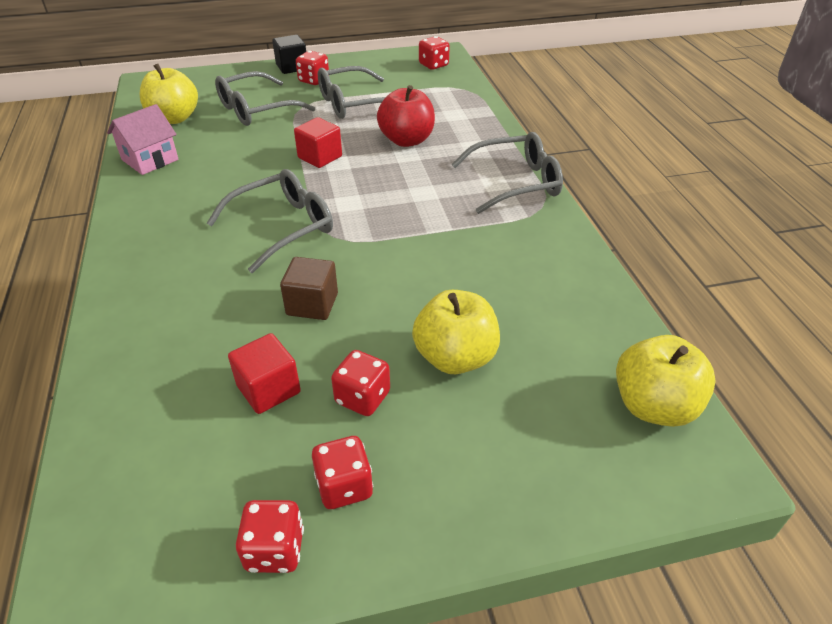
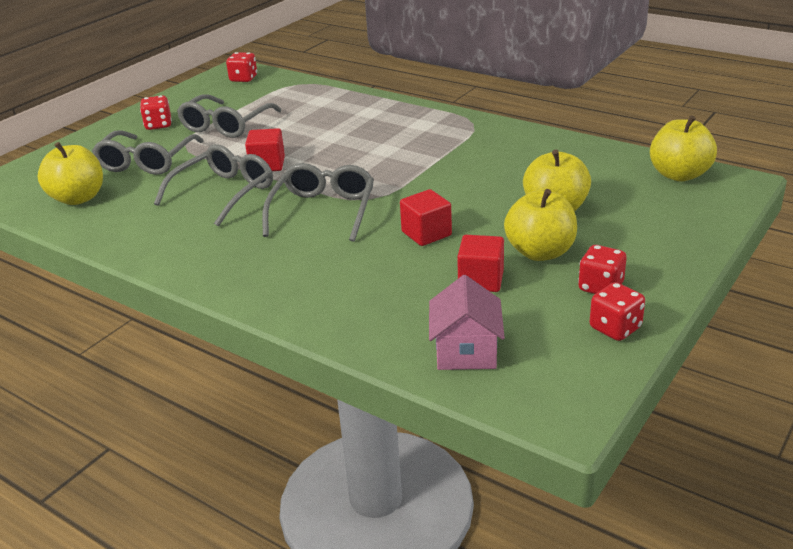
camera: 40 degrees left, 10 degrees down
(150, 160) = (118, 230): pink house -> pink house (466, 351)
(292, 67) = (118, 125): black cube -> none
(312, 304) = (426, 233): brown cube -> red cube
(362, 397) = (540, 252): red dice -> yellow apple
(406, 140) = (315, 128): red apple -> none
(515, 183) = (434, 118): grey glasses -> grey glasses (224, 193)

